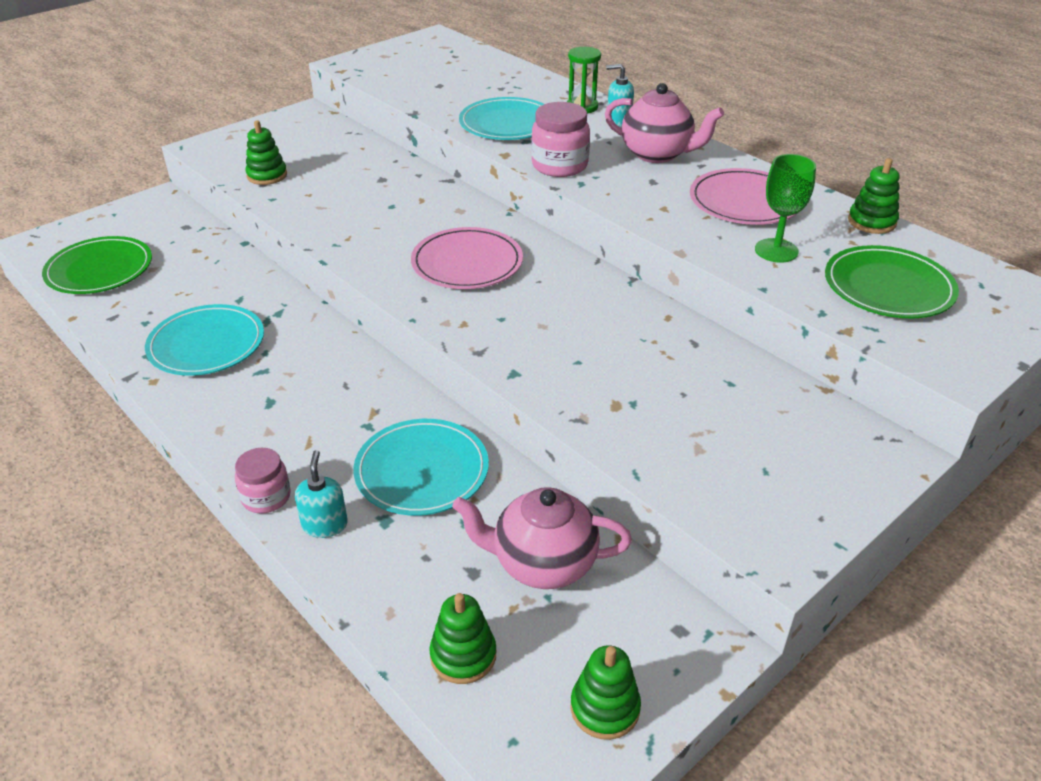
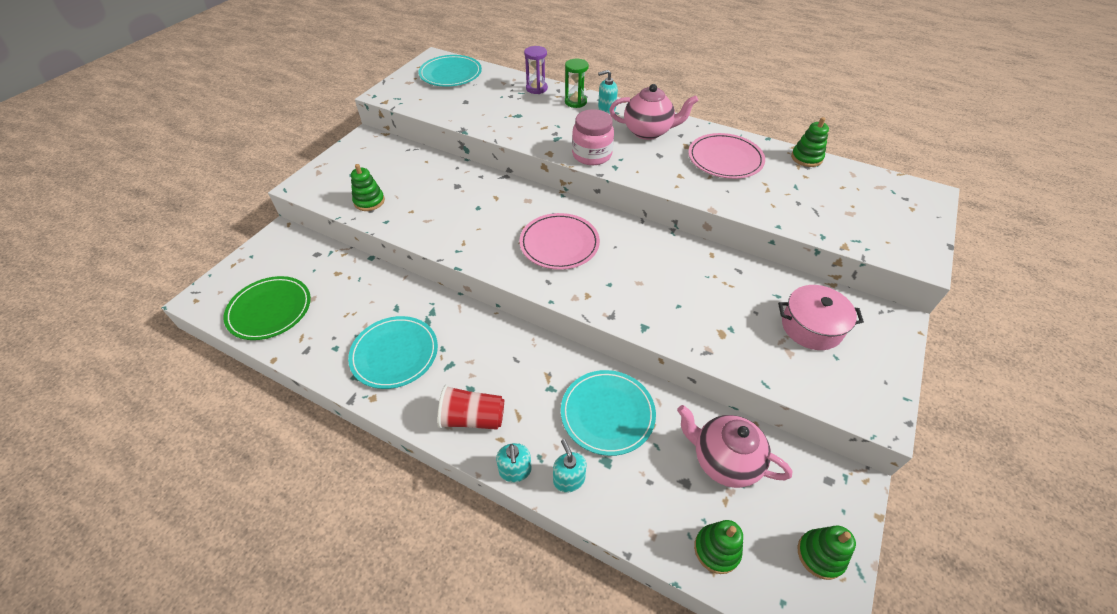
camera: 20 degrees left, 10 degrees up
(252, 431) = (472, 418): none -> red cup
(266, 497) = (515, 471): pink jar -> turquoise soap dispenser
(507, 124) = (534, 126): turquoise plate -> turquoise plate (450, 74)
(541, 85) = (536, 88): none -> purple hourglass
(542, 564) = (723, 460): pink teapot -> pink teapot turned 45 degrees clockwise
(754, 429) = (811, 327): none -> pink pot
(776, 250) = (767, 194): green goblet -> none
(888, 287) = (846, 206): green plate -> none

